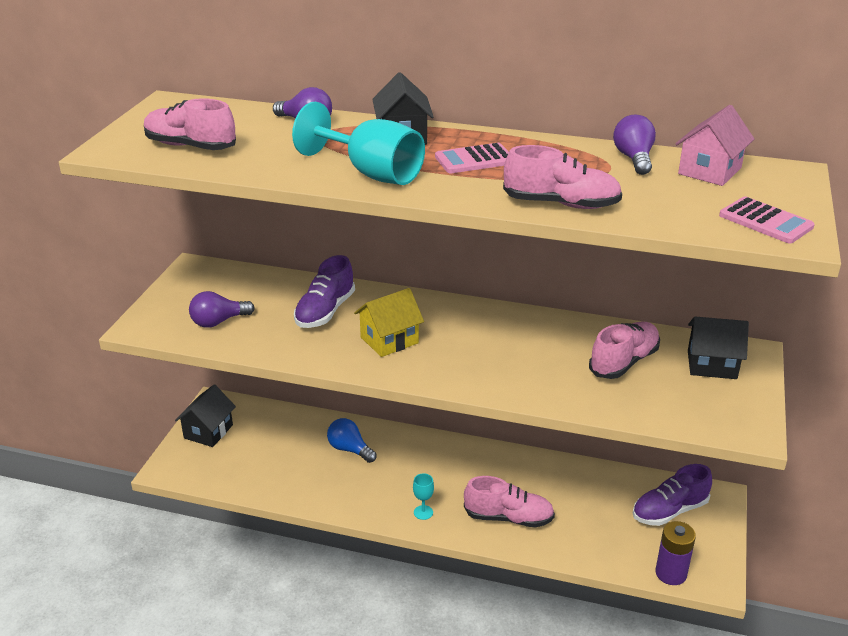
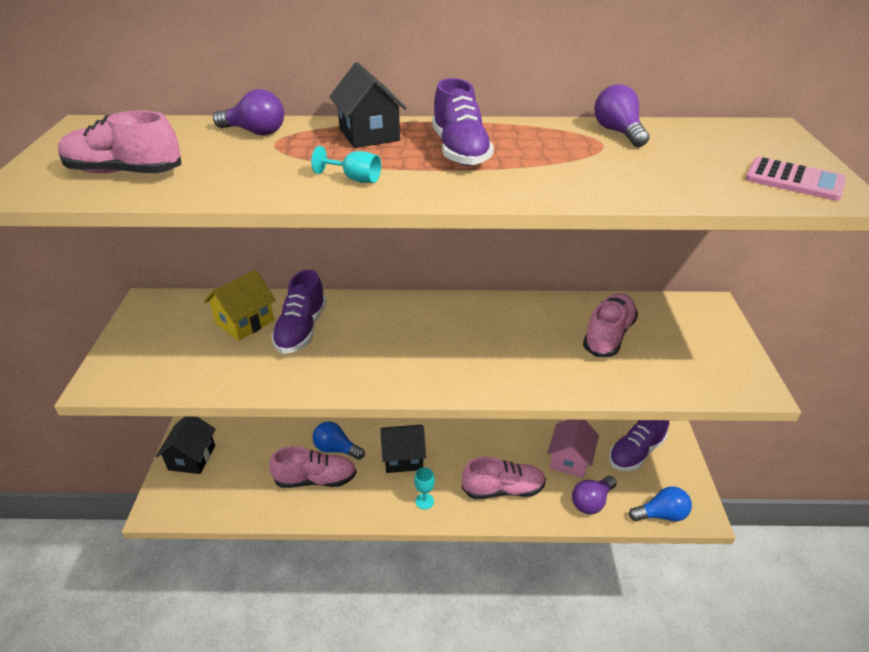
camera: 15 degrees left, 5 degrees up
(218, 322) = (190, 360): purple light bulb -> purple light bulb (591, 502)
(371, 173) = (354, 179): turquoise goblet -> turquoise goblet, size x0.43
(389, 340) = (377, 351): yellow house -> yellow house (245, 322)
(474, 160) = (460, 151): pink calculator -> purple shoe
(561, 204) = (582, 188): pink shoe -> pink shoe (316, 479)
(671, 573) = (661, 514): purple battery -> blue light bulb
(709, 171) = (698, 136): pink house -> pink house (570, 459)
(712, 365) = (685, 324): black house -> black house (403, 458)

